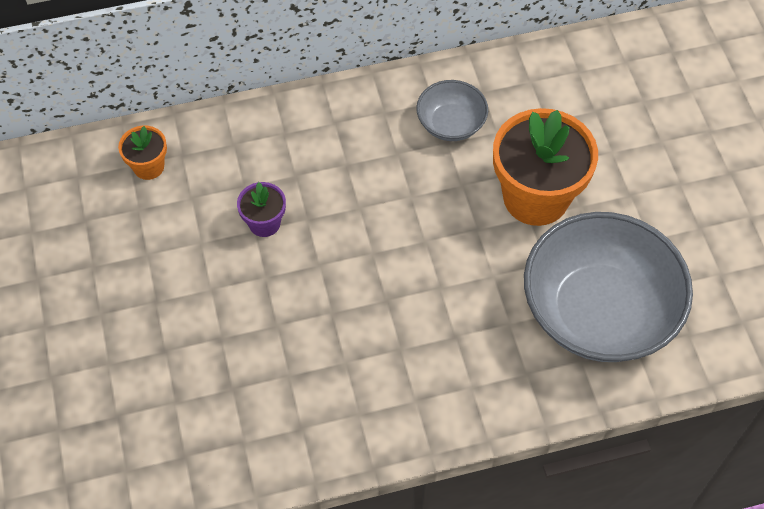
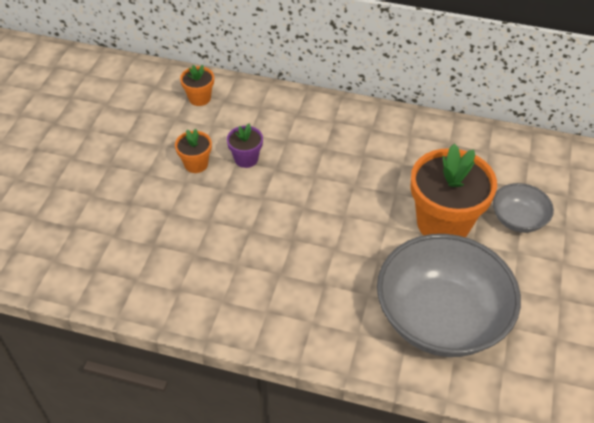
camera: 30 degrees right, 10 degrees down
(208, 259) = (196, 164): none -> orange flower pot
(451, 124) = (413, 153): grey bowl -> grey bowl (518, 219)

